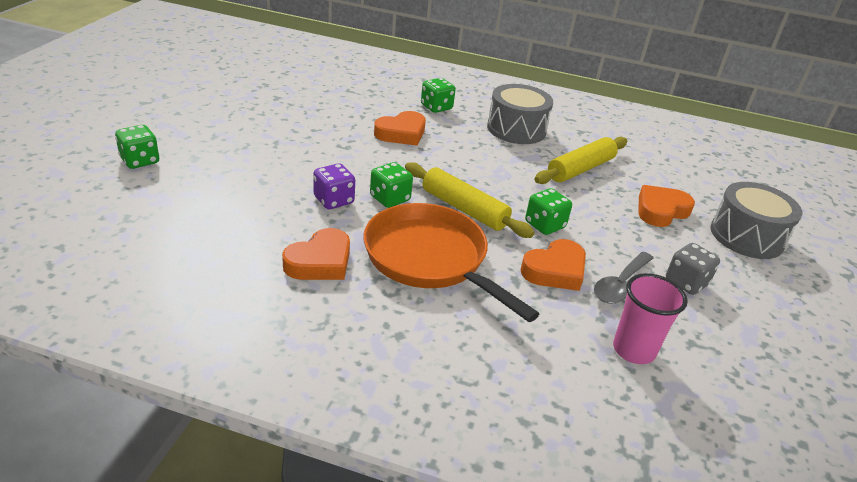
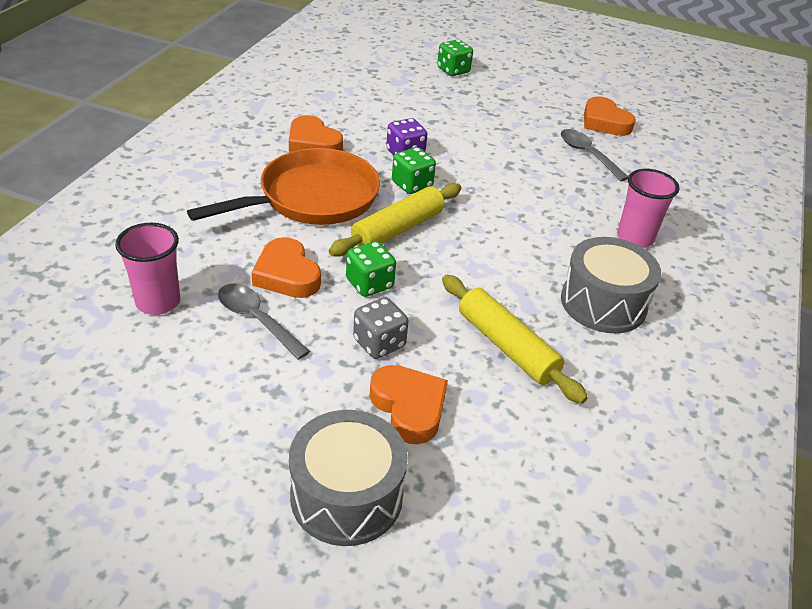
camera: 95 degrees right, 5 degrees up
(320, 108) = (587, 154): none -> grey spoon
(401, 133) = (552, 204): orange heart -> orange heart (604, 122)
(436, 107) = (635, 238): green dice -> pink cup
(686, 282) = (251, 381): grey dice -> grey dice (379, 343)

